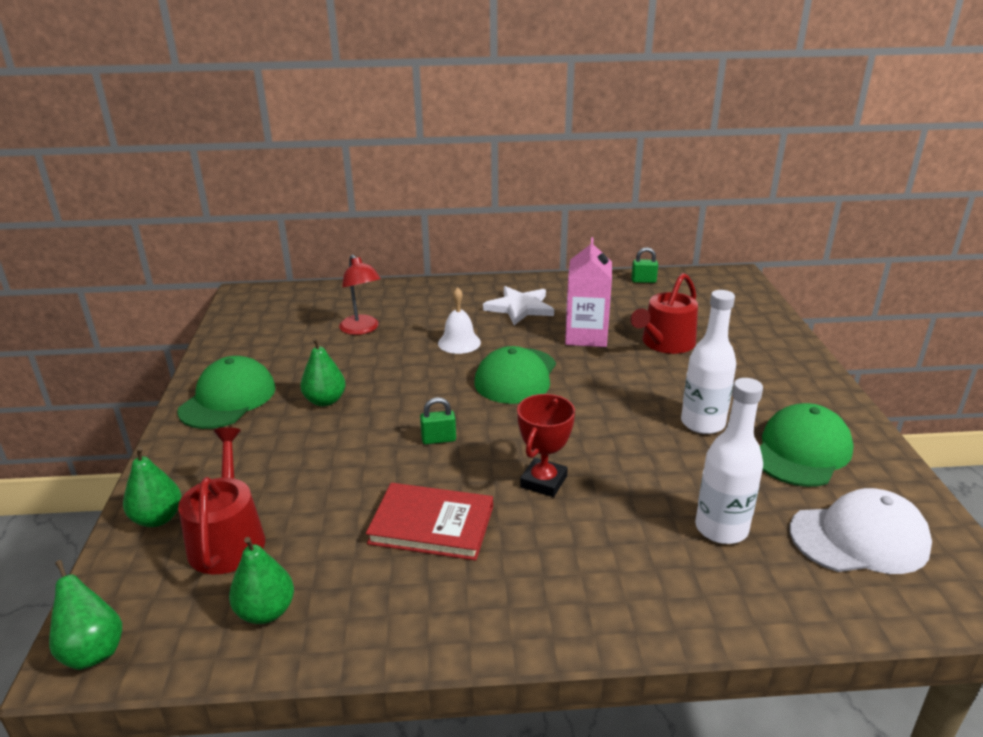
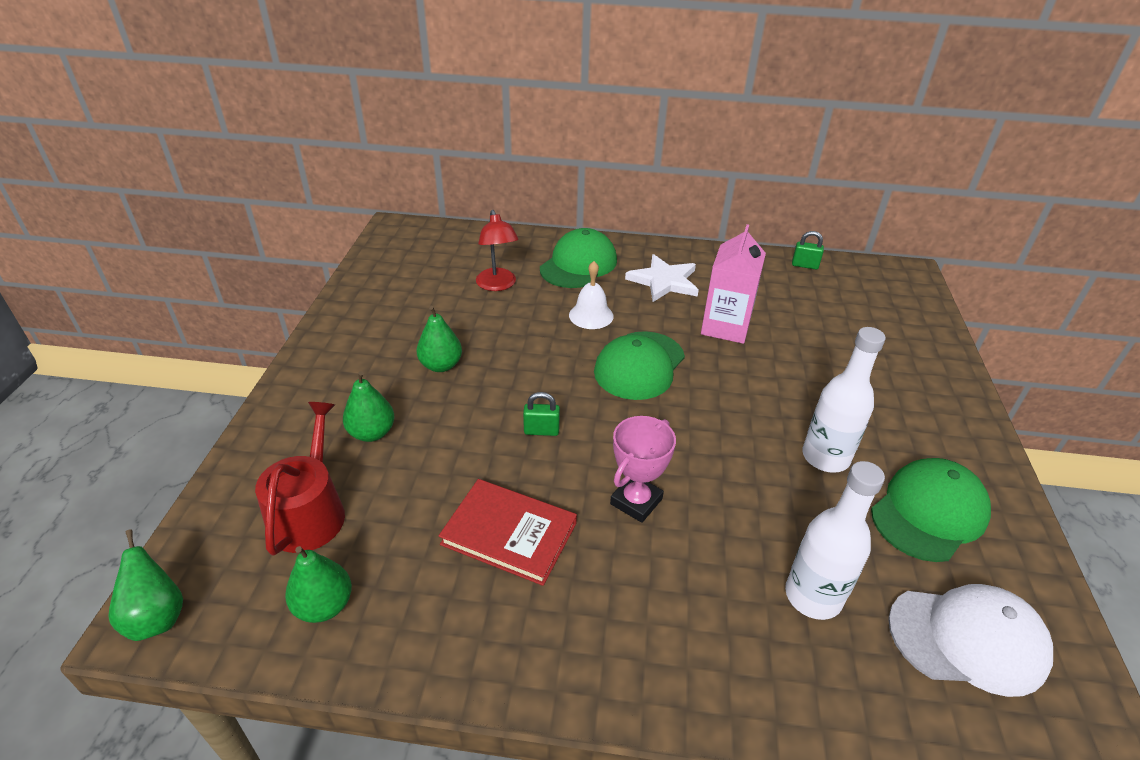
camera: 10 degrees right, 10 degrees up
(157, 518) = (251, 477): green pear -> green pear (372, 433)
(228, 399) = (349, 348): green cap -> green cap (578, 264)
(543, 482) = (636, 501): red trophy -> pink trophy
(665, 343) = (809, 348): red watering can -> none

